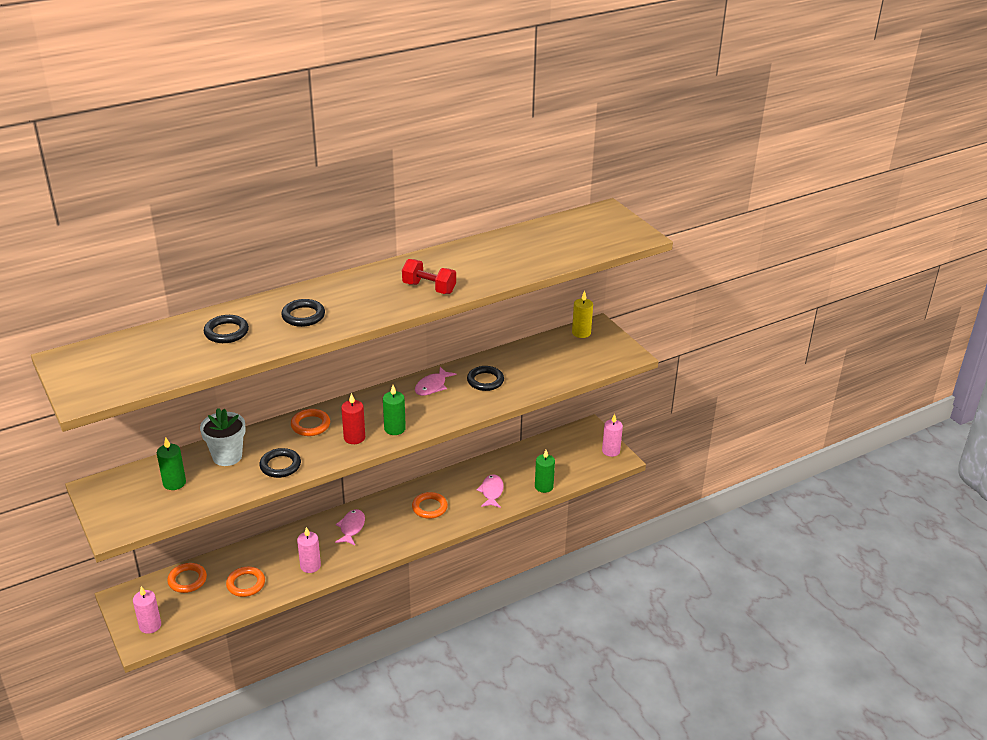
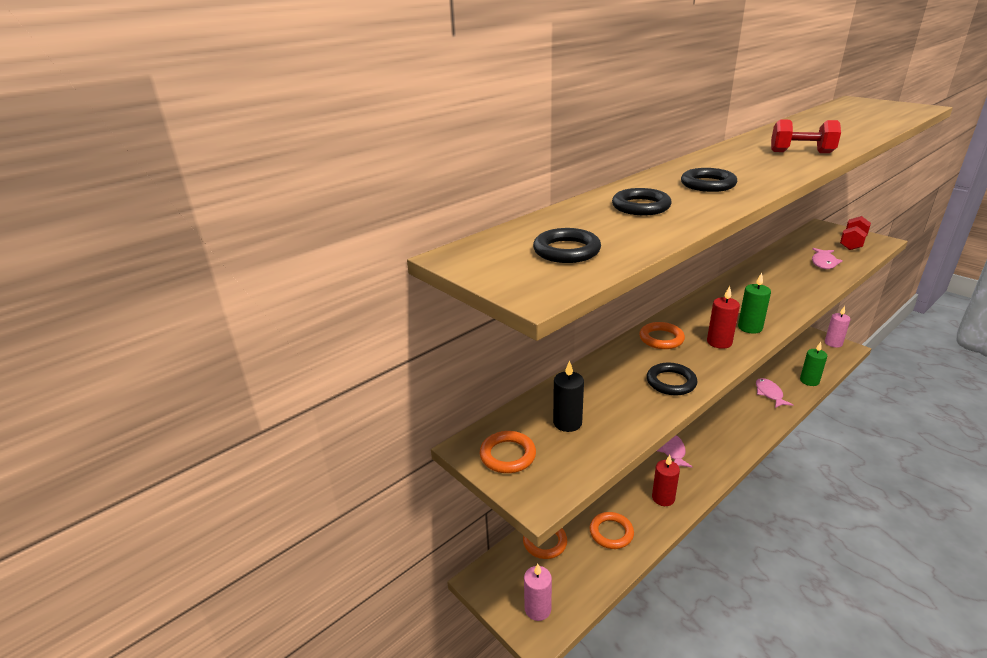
camera: 10 degrees left, 5 degrees down
(174, 483) = (567, 423): green candle -> black candle
(227, 456) = (602, 383): white flower pot -> none
(310, 566) = (663, 498): pink candle -> red candle
(429, 507) = (728, 418): orange ring -> orange ring (507, 455)
(432, 386) = (741, 288): pink fish -> pink fish (823, 263)
(485, 381) = (784, 276): black ring -> black ring (566, 251)
(581, 333) = (817, 232): yellow candle -> none
(598, 353) = (852, 243): none -> red dumbbell

